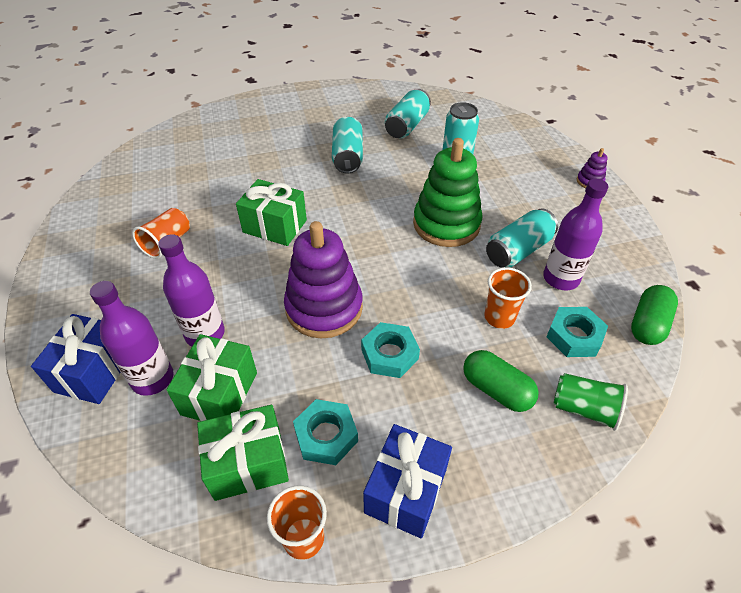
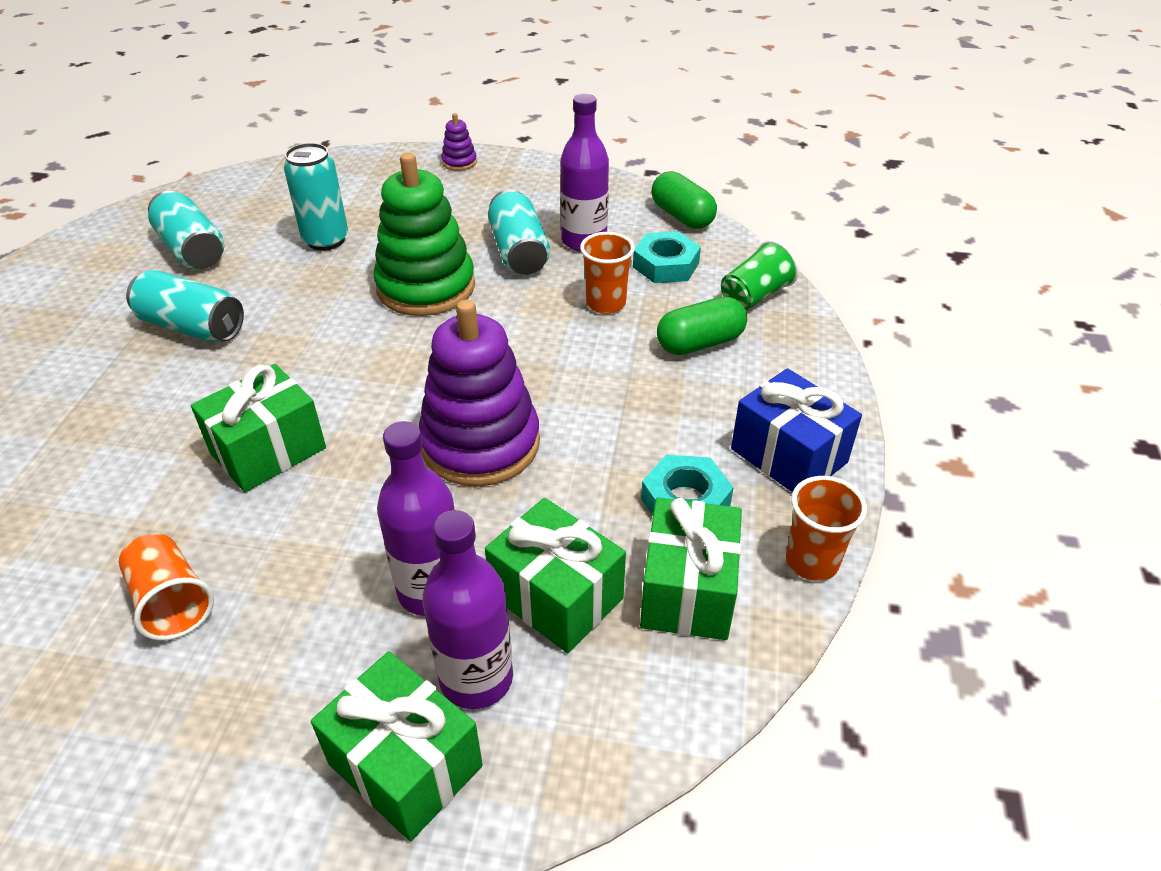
camera: 65 degrees left, 5 degrees down
(94, 371) = (405, 765): blue gift -> green gift
(389, 354) = (599, 407): turquoise nut -> none

